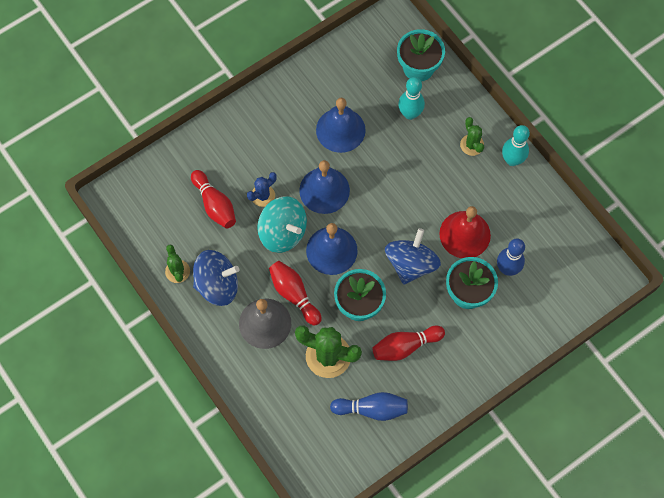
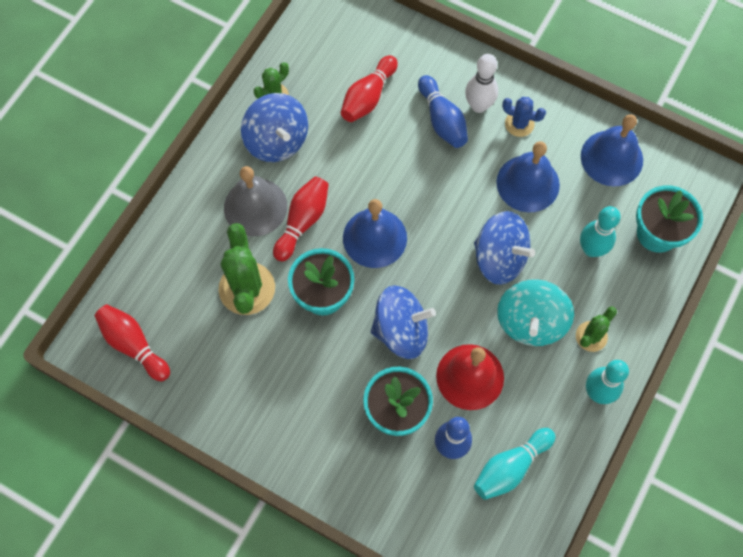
camera: 65 degrees right, 0 degrees up
(262, 133) = (479, 106): none -> white bowling pin
(263, 196) = (404, 139): blue cactus -> blue cactus (519, 124)
(283, 232) = (370, 178): turquoise spinning top -> turquoise spinning top (530, 322)
(324, 190) = (444, 198): blue bell -> blue bell (611, 158)
(372, 409) = (204, 362): blue bowling pin -> blue bowling pin (442, 120)
(388, 175) = (499, 258): none -> blue spinning top
(405, 346) = (296, 367): red bowling pin -> red bowling pin (134, 345)
(538, 238) = (510, 467): none -> turquoise bowling pin

